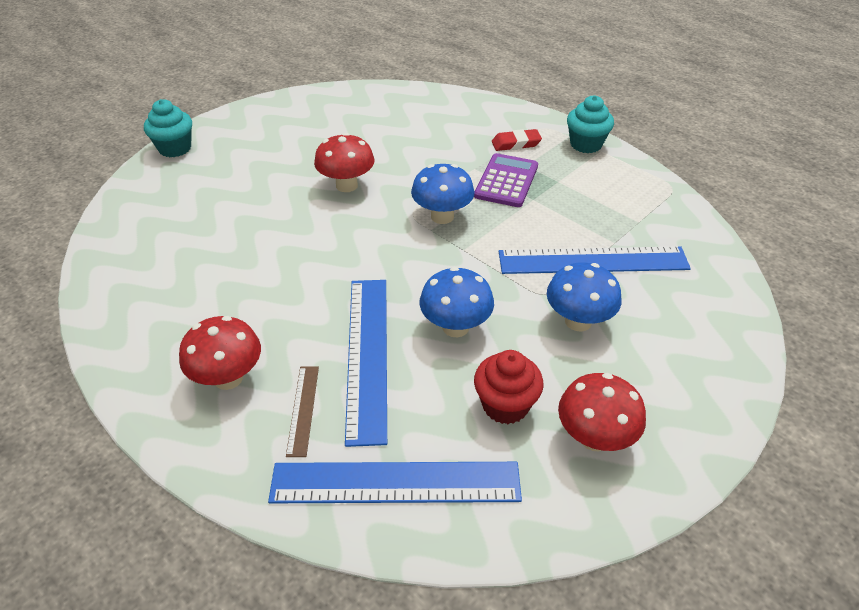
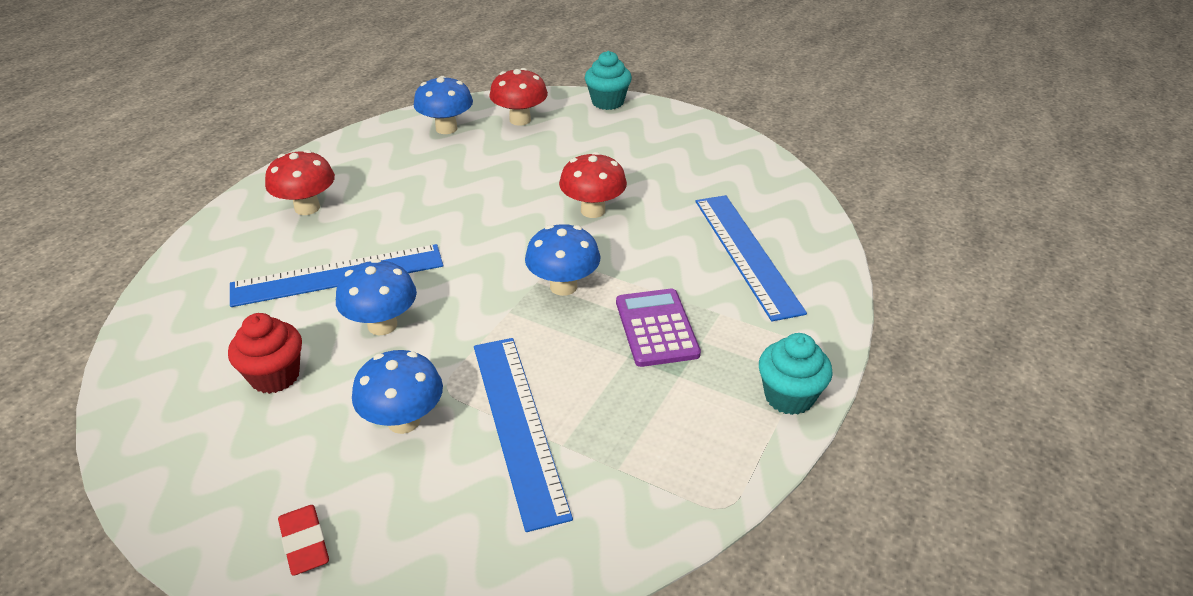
camera: 75 degrees right, 5 degrees down
(139, 256) = (446, 128): none -> blue mushroom
(303, 409) = (272, 253): brown ruler -> none
(395, 483) = (189, 320): blue ruler -> blue ruler (746, 254)
(506, 181) = (656, 328): purple calculator -> purple calculator turned 105 degrees counterclockwise
(516, 144) = (748, 325): red eraser -> red eraser (304, 543)
(594, 438) = (229, 449): red mushroom -> red mushroom (520, 120)

